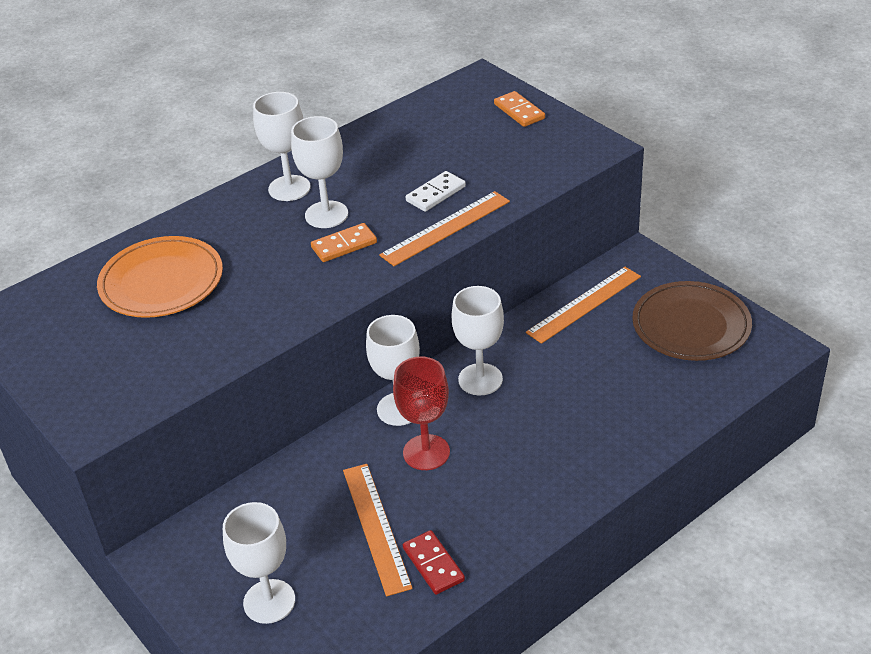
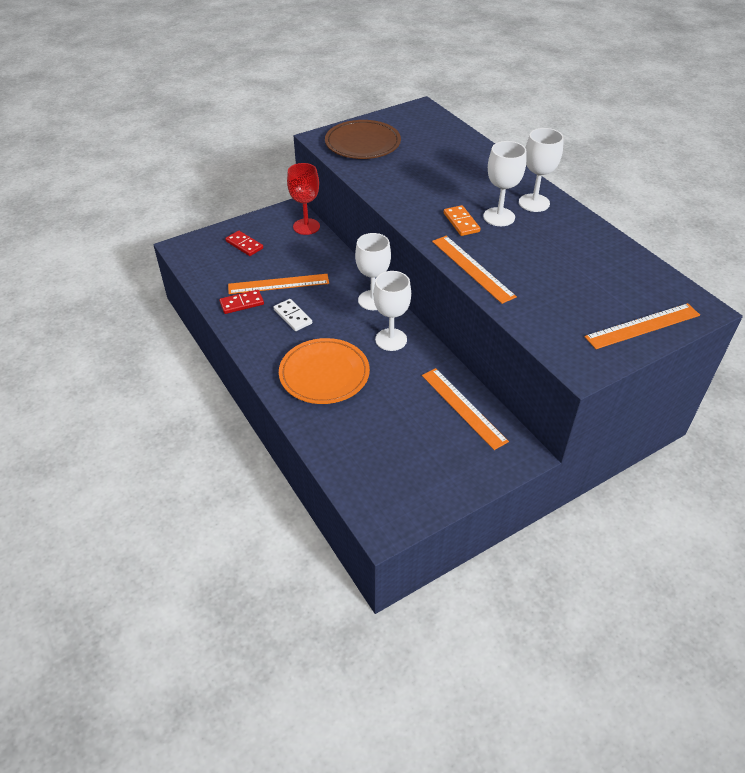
camera: 95 degrees right, 5 degrees up
(161, 282) = (439, 156): orange plate -> orange plate (324, 374)
(269, 601) = (244, 245): white goblet -> red domino
(426, 452) = (330, 308): red goblet -> red goblet (306, 226)
(435, 194) = (518, 267): white domino -> white domino (293, 316)
(519, 111) = (642, 326): orange domino -> orange ruler
(691, 325) = (424, 470): brown plate -> brown plate (362, 143)

